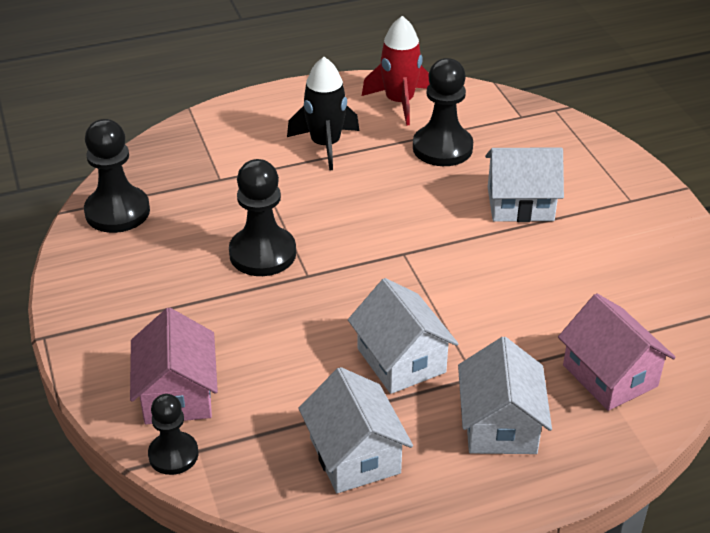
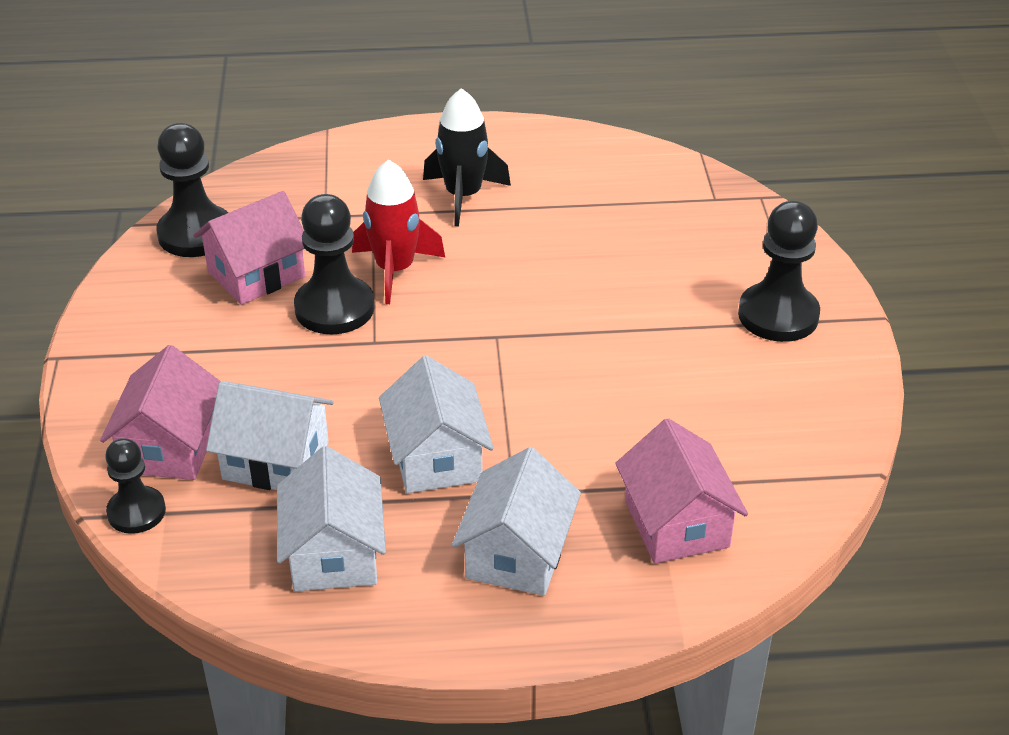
camera: 15 degrees right, 0 degrees up
(184, 237) = (256, 274): none -> pink house
(399, 102) = (574, 160): red rocket -> red rocket (395, 270)
(442, 148) = (600, 221): black pawn -> black pawn (778, 315)
(520, 204) = (663, 302): white house -> white house (276, 461)

